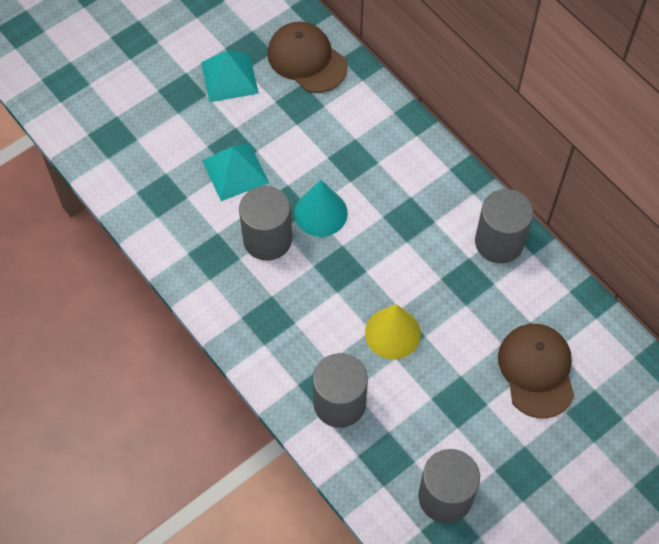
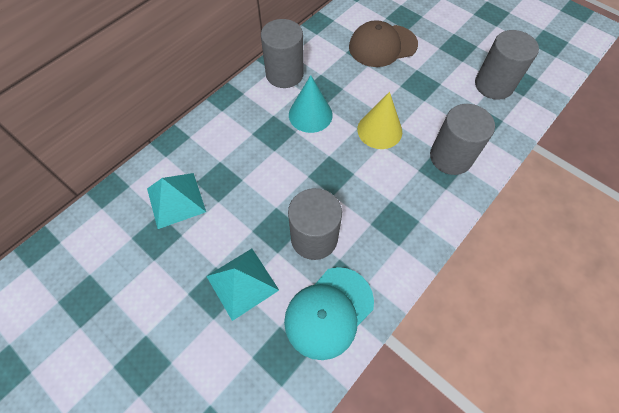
camera: 100 degrees left, 0 degrees up
(189, 239) = (329, 312): none -> turquoise cap
(229, 77) = (122, 314): turquoise pyramid -> turquoise pyramid (176, 200)
(307, 59) = (101, 238): brown cap -> none
(321, 213) = (278, 198): turquoise cone -> turquoise cone (310, 114)

